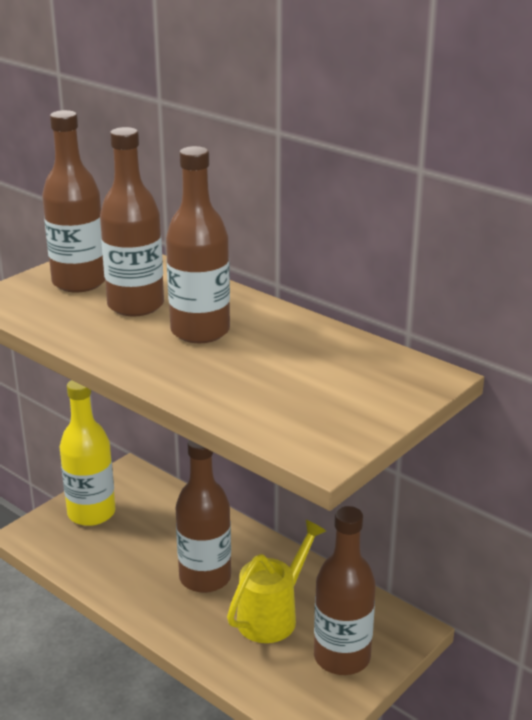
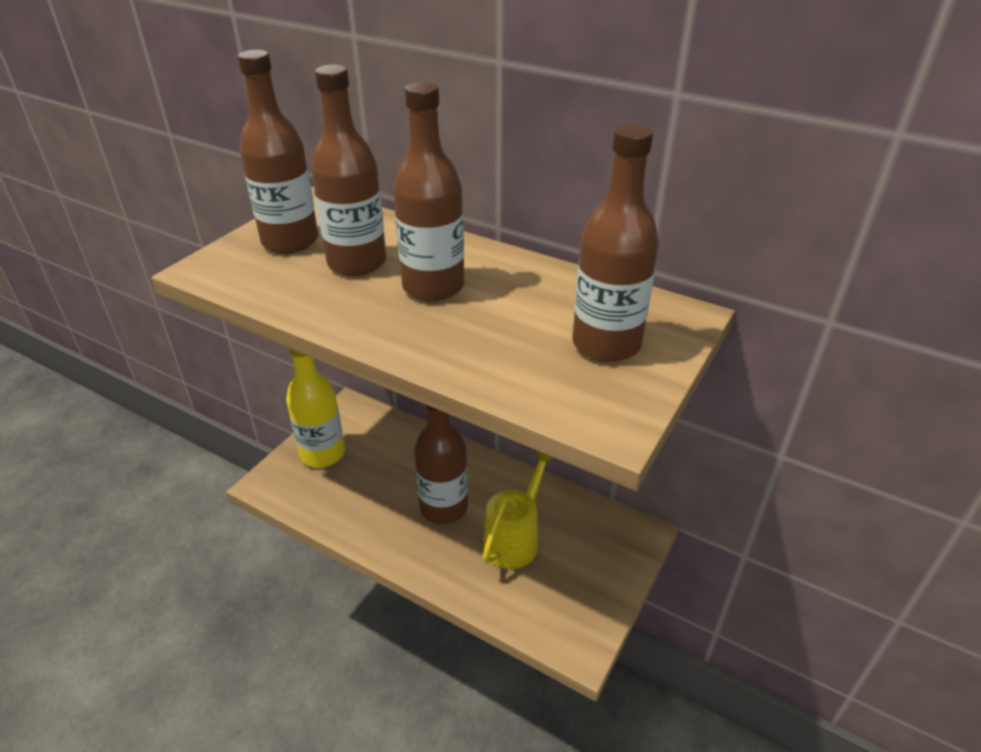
camera: 10 degrees left, 10 degrees up
(342, 657) = (588, 573): brown bottle -> brown bottle (606, 344)

